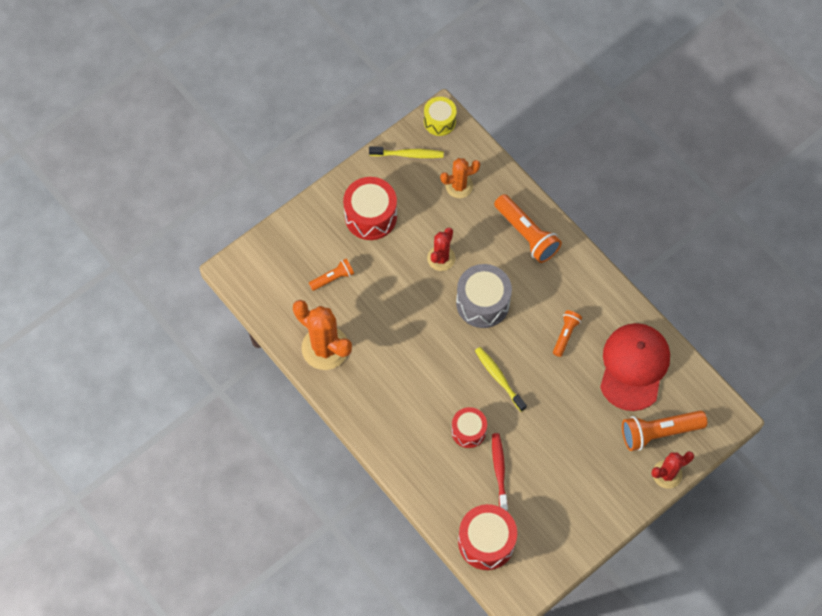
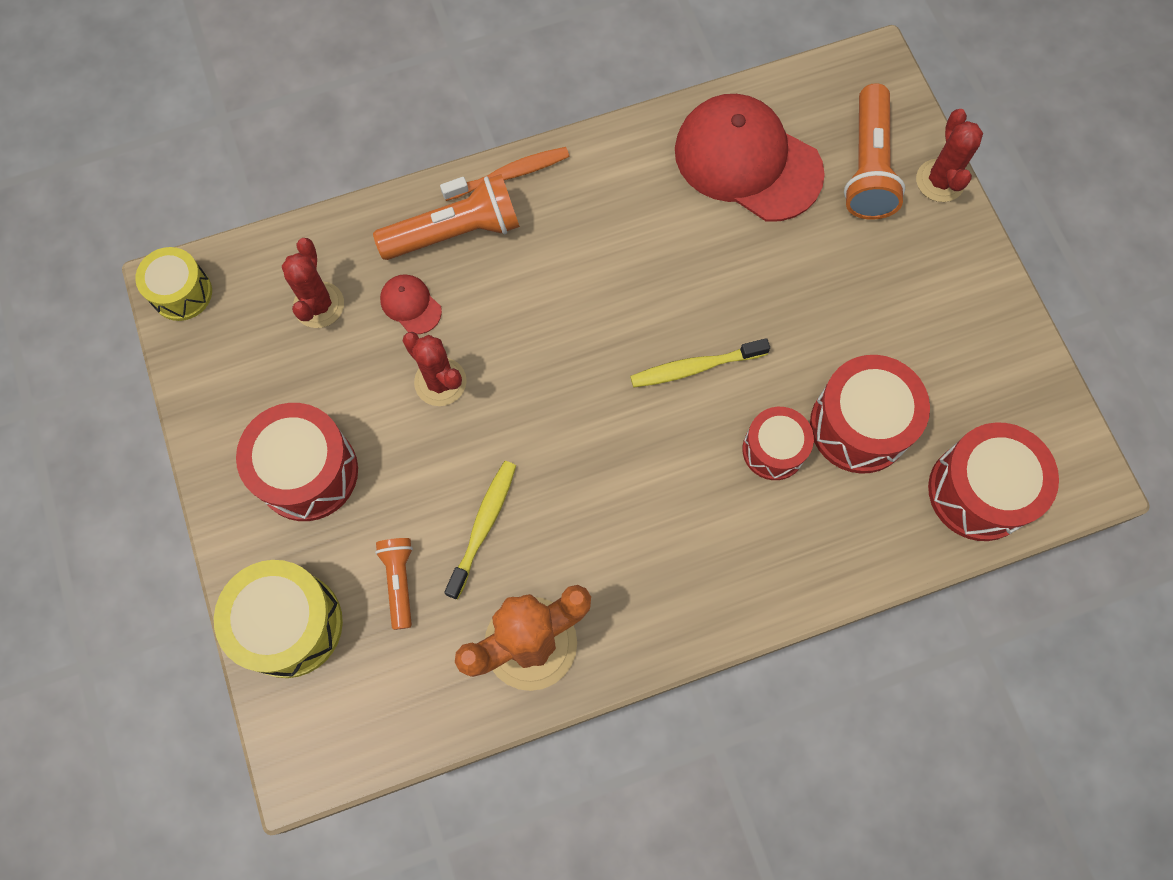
camera: 70 degrees left, 5 degrees up
(295, 238) = (290, 624): none -> yellow drum
(408, 154) = (219, 366): yellow toothbrush -> yellow toothbrush (483, 526)
(459, 186) = (319, 305): orange cactus -> red cactus
(477, 228) = (410, 305): none -> red cap
(482, 303) = (550, 344): grey drum -> none
(499, 470) = (859, 425): red toothbrush -> red drum
(565, 335) = (656, 239): orange flashlight -> none
(572, 248) = (509, 174): none -> orange toothbrush

